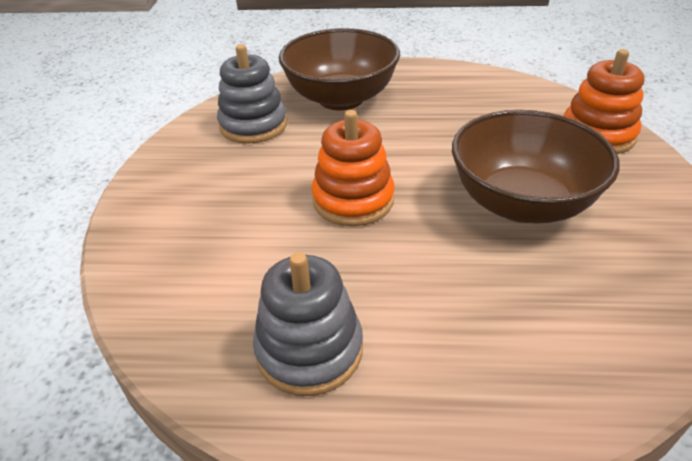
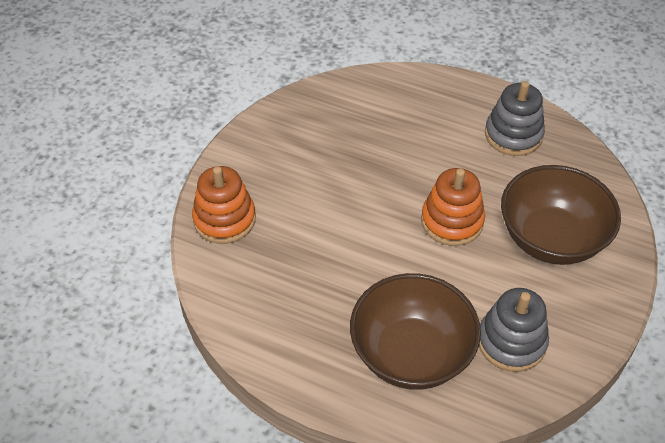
camera: 160 degrees left, 10 degrees up
(521, 203) = (337, 180): brown bowl -> brown bowl (551, 239)

